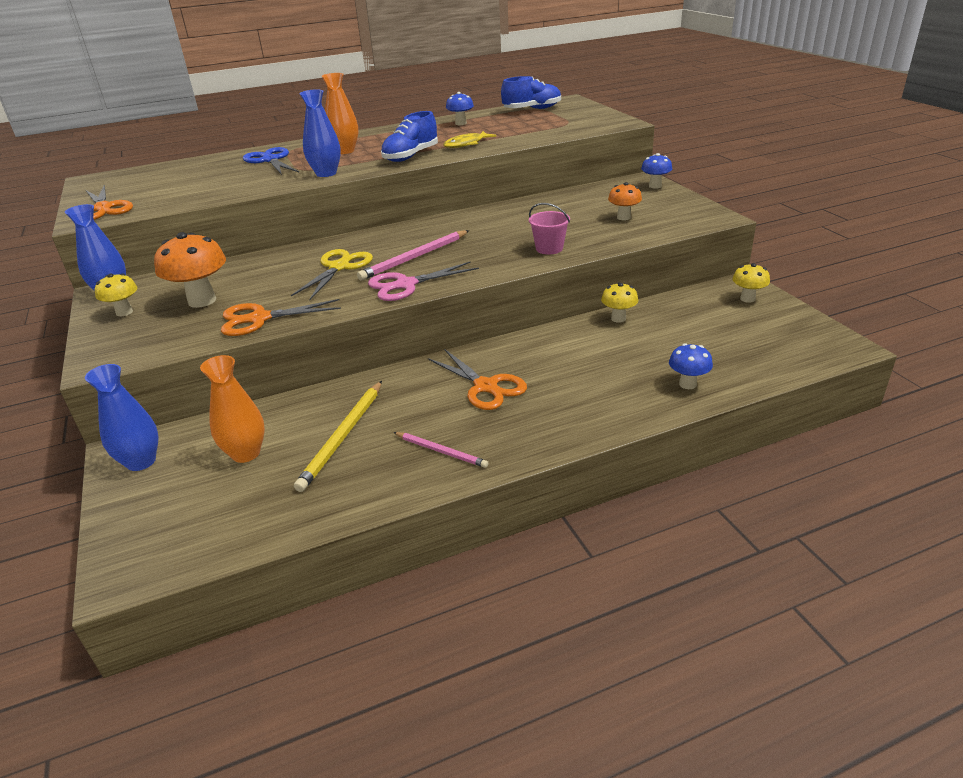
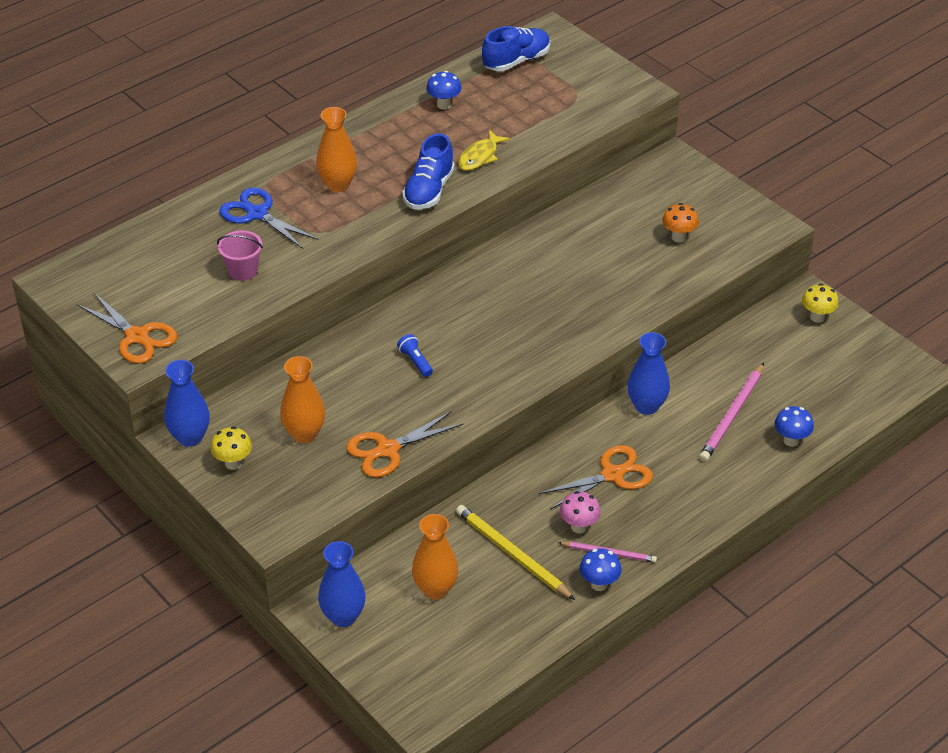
camera: 20 degrees left, 10 degrees up
(202, 301) = (304, 434): orange mushroom -> orange vase
(326, 173) = (351, 238): blue vase -> blue vase (646, 406)
(339, 267) = (415, 361): yellow scissors -> blue flashlight
(343, 436) = (512, 554): yellow pencil -> yellow pencil turned 135 degrees clockwise
(406, 285) = (505, 379): pink scissors -> none
(415, 257) = (488, 334): pink pencil -> pink pencil (732, 415)
(425, 423) = (579, 527): none -> pink mushroom
(485, 386) = (612, 475): orange scissors -> orange scissors turned 60 degrees counterclockwise
(549, 248) = (622, 301): pink bucket -> pink bucket (243, 271)
(618, 318) = (701, 365): yellow mushroom -> none
(655, 186) = (692, 171): blue mushroom -> blue mushroom (599, 584)

